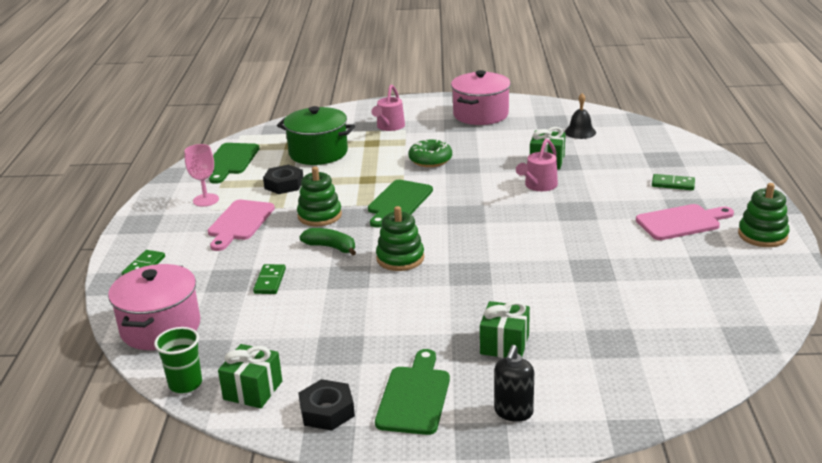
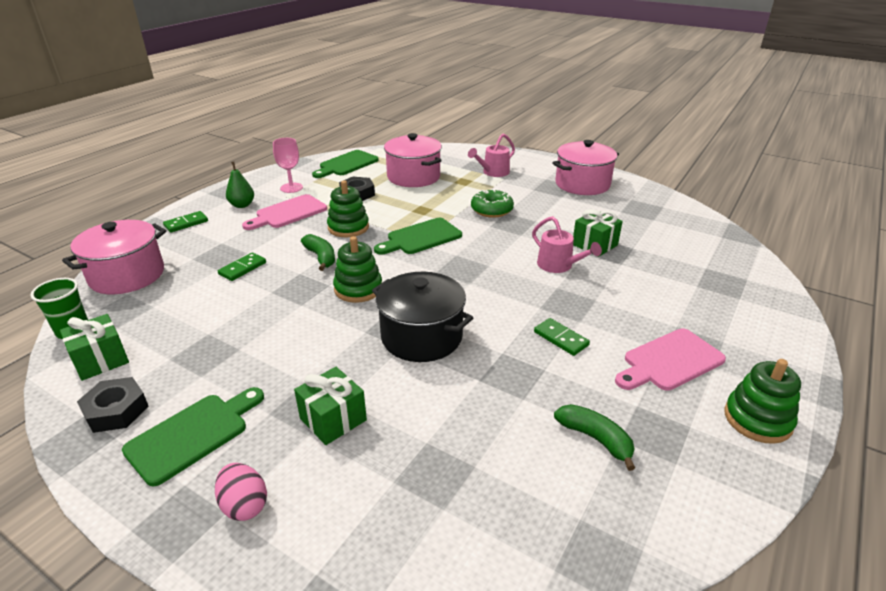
camera: 30 degrees right, 5 degrees up
(178, 232) = (242, 205): none -> green pear
(318, 153) = (413, 177): green pot -> pink pot
(497, 271) = (421, 337): none -> black pot
(513, 412) = (244, 505): black soap dispenser -> pink egg
(538, 186) = (559, 266): pink watering can -> pink watering can turned 105 degrees counterclockwise
(580, 132) = (659, 227): black bell -> none
(673, 184) = (704, 314): green domino -> green domino (560, 338)
(681, 222) = (670, 361): pink cutting board -> pink cutting board turned 135 degrees clockwise
(685, 283) = (595, 439): none -> green banana

